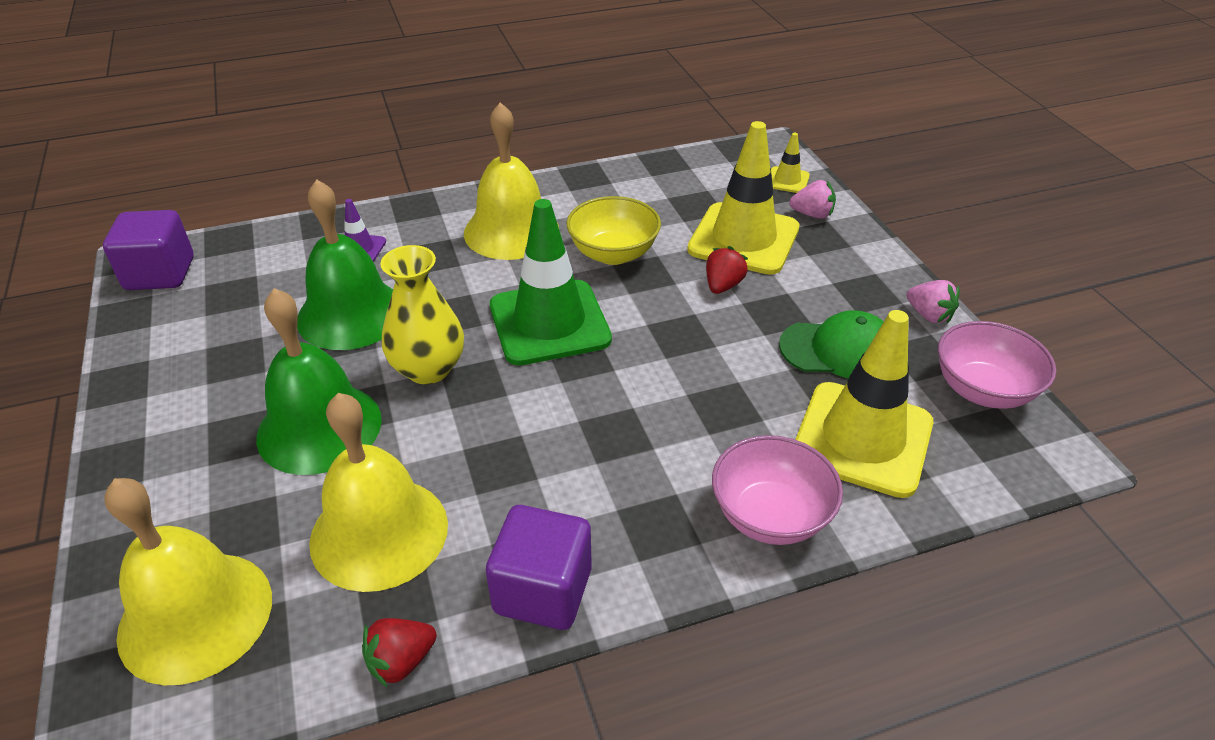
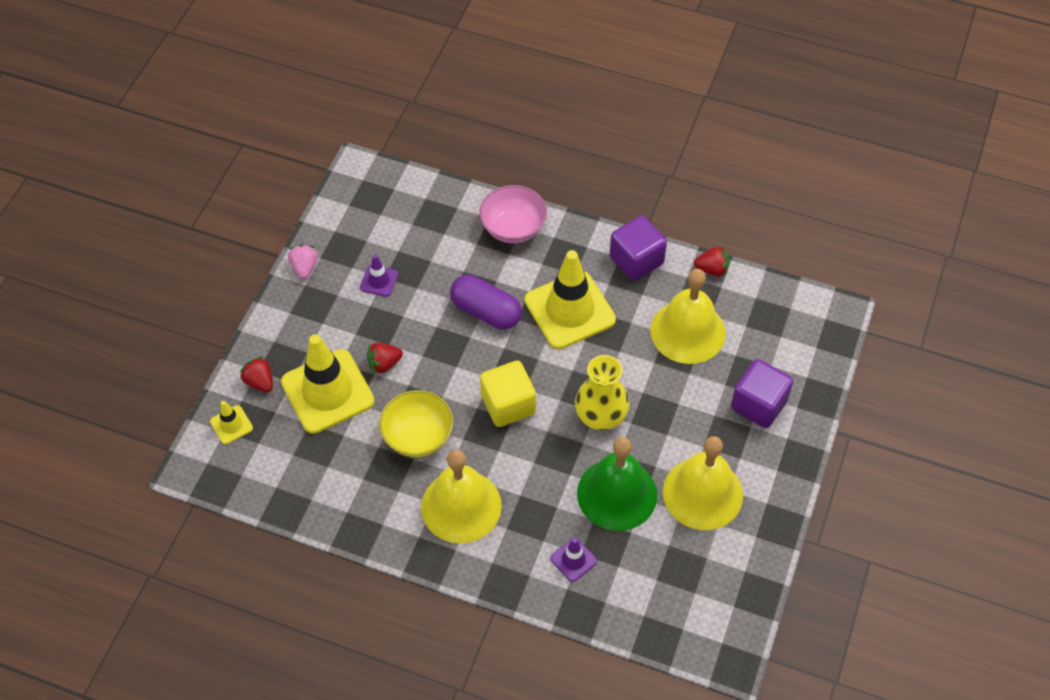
camera: 140 degrees left, 15 degrees up
(160, 274) = (720, 628): purple cube -> purple cube (758, 404)
(195, 615) = (786, 342): yellow bell -> yellow bell (702, 493)
(319, 428) = (683, 413): green bell -> none
(549, 323) = (508, 405): green traffic cone -> yellow cube
(679, 392) = (486, 311): none -> purple capsule
(812, 214) = (260, 382): pink strawberry -> red strawberry
(838, 350) = (379, 281): green cap -> purple traffic cone
(862, 439) = (431, 232): yellow traffic cone -> yellow traffic cone (569, 310)
(983, 390) = (343, 215): pink bowl -> none

